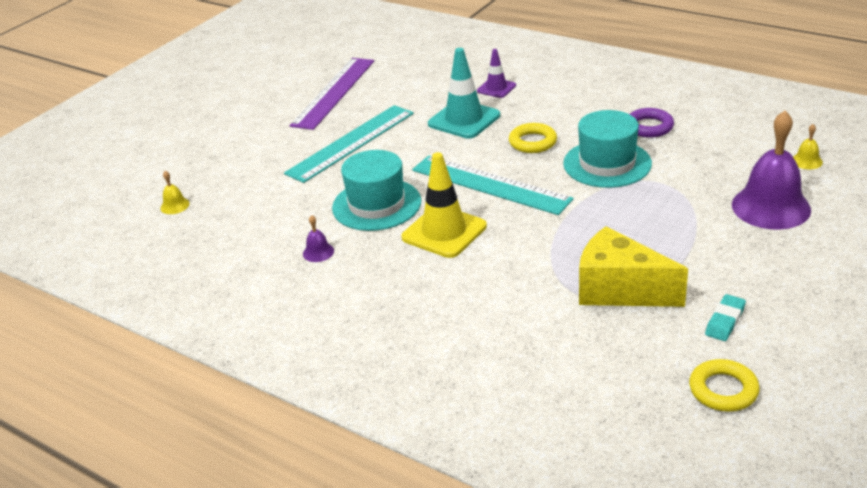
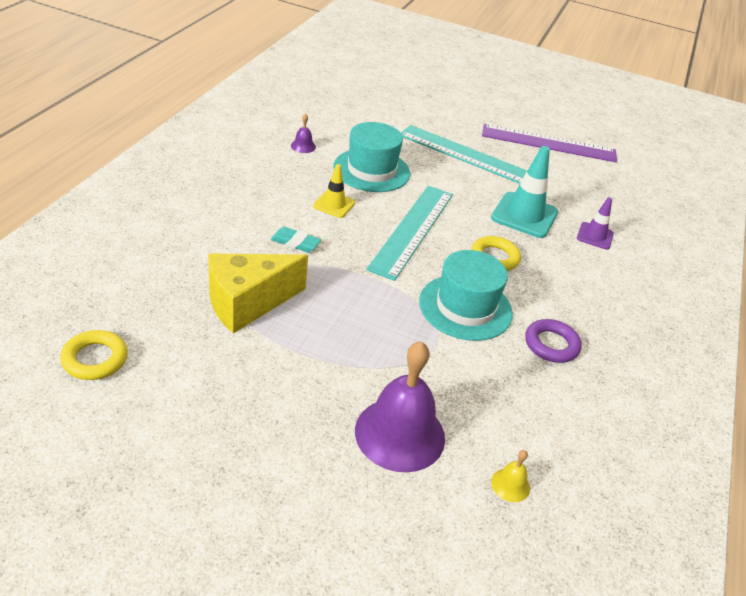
camera: 70 degrees right, 5 degrees up
(175, 206) = (359, 85): yellow bell -> none
(444, 232) = (334, 204): yellow traffic cone -> yellow traffic cone, size x0.58
(619, 290) = (247, 303): yellow cheese -> yellow cheese turned 135 degrees counterclockwise
(725, 321) = (194, 371): turquoise eraser -> turquoise eraser (295, 242)

